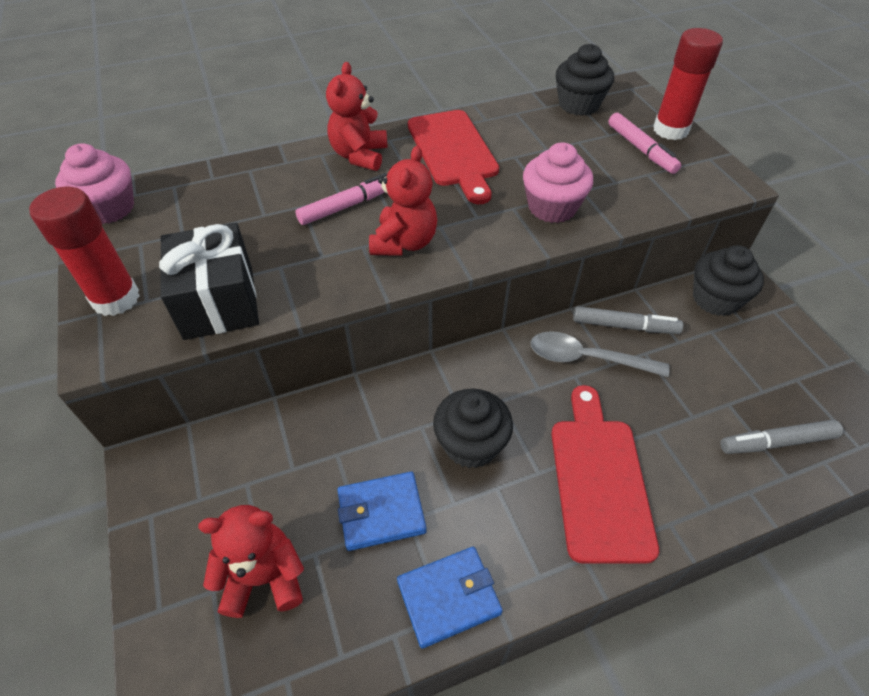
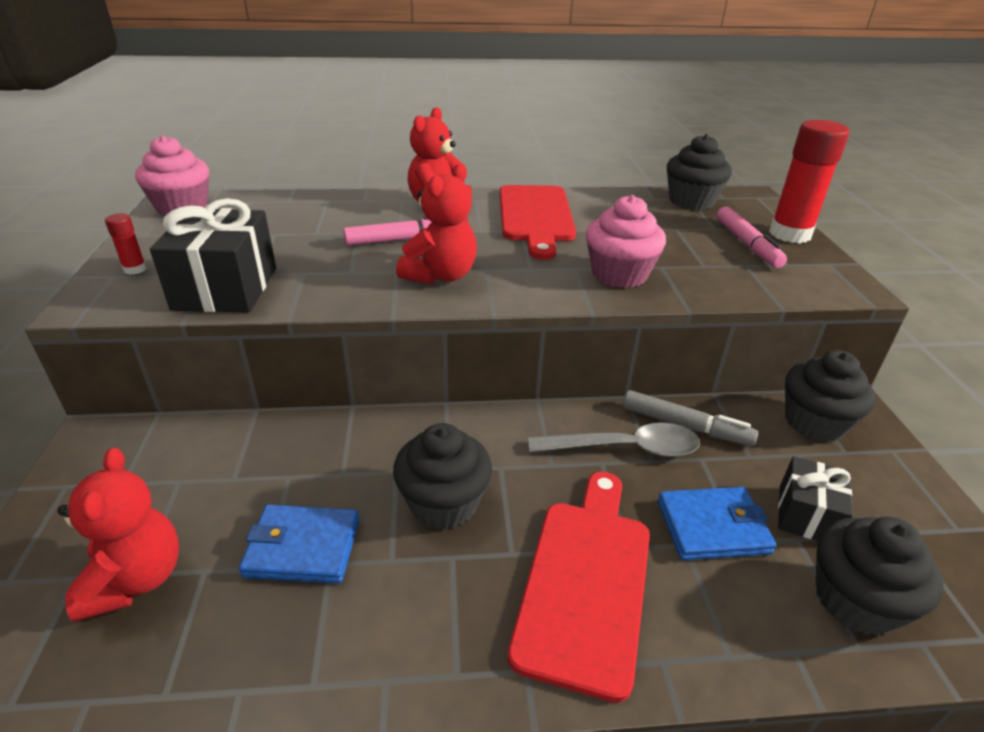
camera: 15 degrees right, 15 degrees down
(116, 299) = (135, 269): red glue stick -> red glue stick, size x0.45
(264, 577) = (135, 579): red teddy bear -> red teddy bear turned 75 degrees clockwise
(448, 597) = (329, 665): blue wallet -> blue wallet (712, 527)
(587, 358) = (625, 448): grey spoon -> grey spoon turned 150 degrees clockwise
(730, 383) = (806, 515): none -> black gift
(777, 442) = (855, 600): grey marker -> black cupcake

